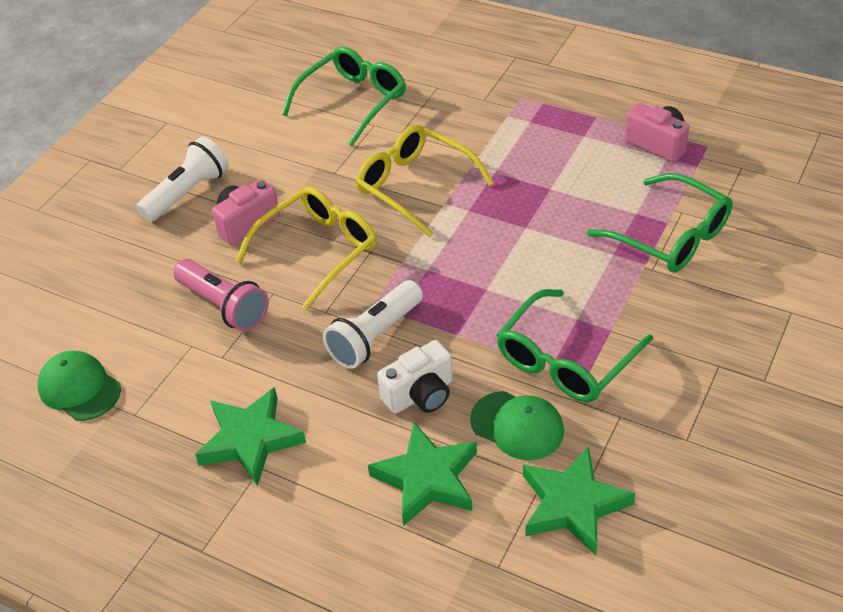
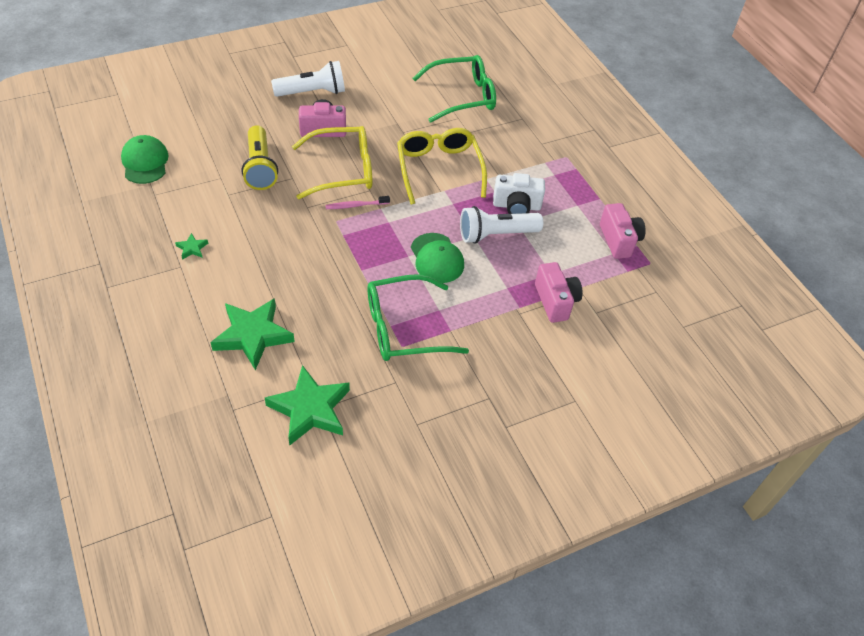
camera: 30 degrees right, 5 degrees up
(223, 306) = (260, 167): pink flashlight -> yellow flashlight
(250, 440) = (192, 248): green star -> green star, size x0.43
(375, 276) = (356, 205): none -> pink toothbrush
(375, 336) = (317, 239): white flashlight -> white flashlight (496, 234)
(420, 394) = (303, 288): white camera -> white camera (516, 206)
(517, 425) = (333, 344): green cap -> green cap (437, 258)
(670, 236) = (555, 301): green glasses -> pink camera

